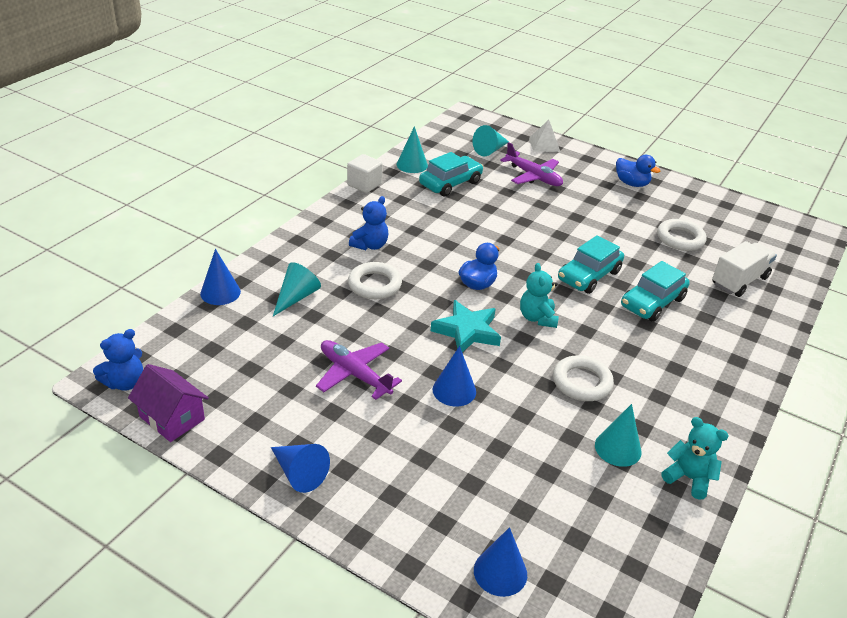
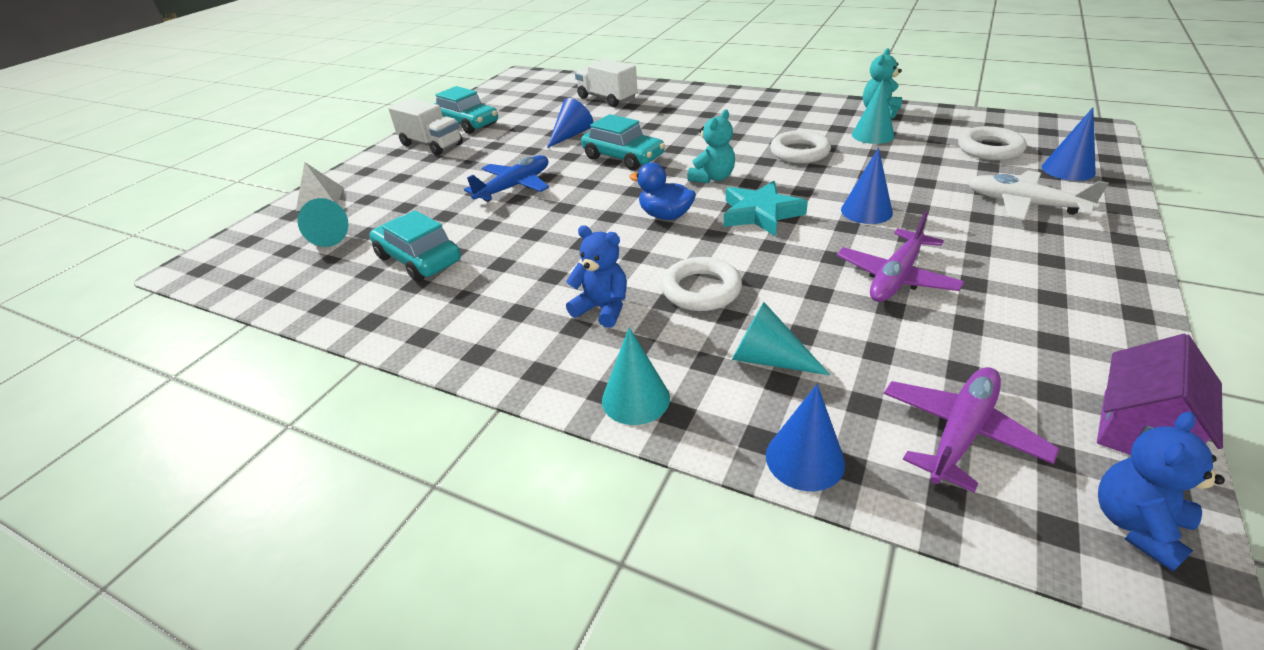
camera: 90 degrees left, 0 degrees up
(125, 382) = (1136, 525): blue teddy bear -> blue teddy bear turned 90 degrees counterclockwise
(299, 473) = (1095, 288): blue cone -> blue cone (571, 135)
(364, 184) = (414, 343): white cube -> none
(412, 165) = (353, 301): turquoise cone -> turquoise cone (635, 399)
(436, 497) = (1024, 204): none -> white plane
(533, 176) = (407, 200): purple plane -> purple plane (961, 433)
(537, 318) = (712, 178): turquoise teddy bear -> turquoise teddy bear turned 45 degrees counterclockwise
(544, 220) = (514, 187): none -> blue plane
(631, 183) = (431, 145): blue duck -> white truck
(652, 302) = (657, 129): turquoise car -> turquoise car (467, 123)
(680, 238) = (542, 121): white ring -> white ring (989, 149)

